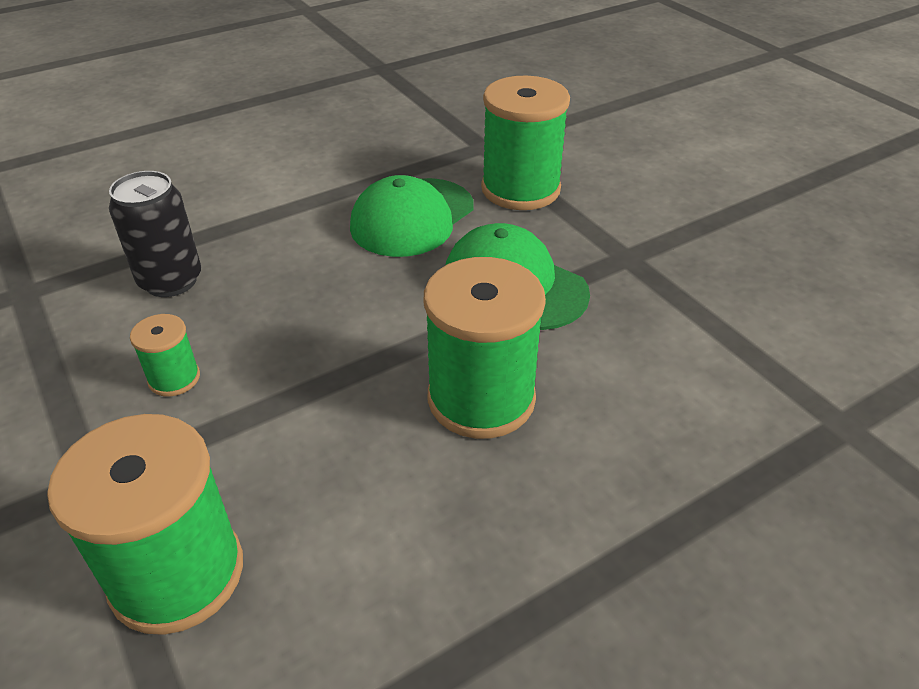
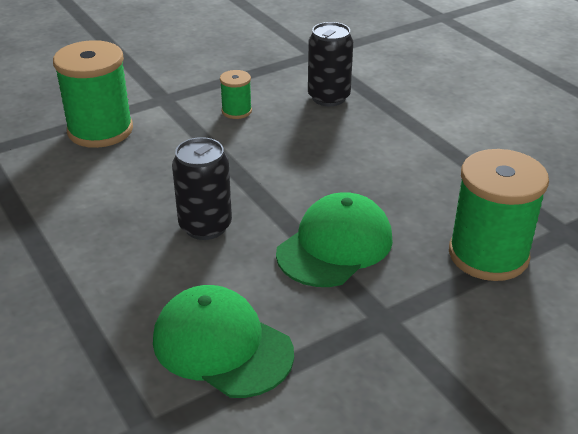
camera: 90 degrees right, 5 degrees down
(412, 217) = (424, 191): green cap -> green cap (222, 346)
(481, 399) = (205, 226): green spool -> black can

